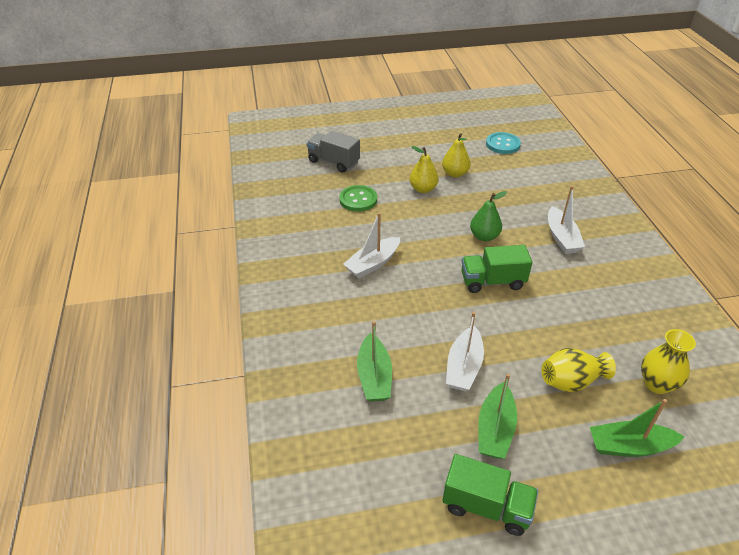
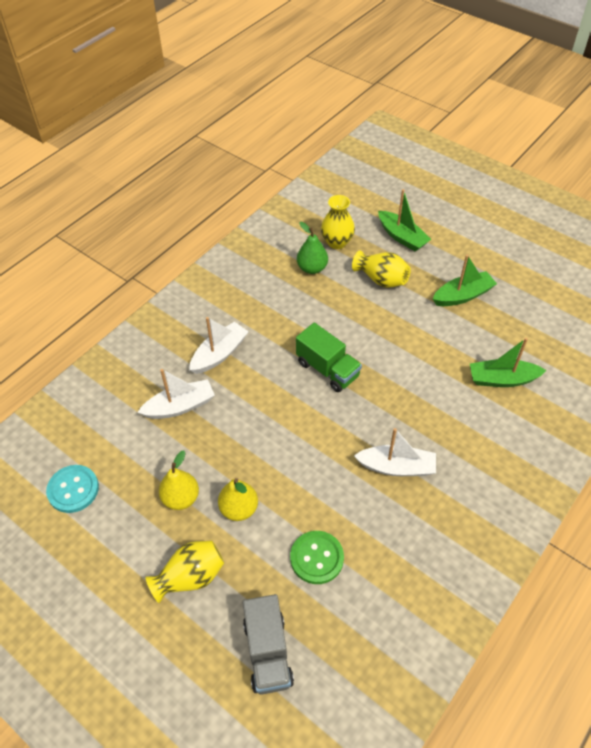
camera: 130 degrees left, 10 degrees up
(374, 376) = (502, 379): green boat -> green boat turned 135 degrees counterclockwise
(402, 157) = (190, 577): none -> yellow vase
(464, 367) = (434, 337): white boat -> white boat (180, 406)
(484, 236) = (272, 408): green pear -> green pear (312, 268)
(486, 506) = (514, 274): green truck -> none

